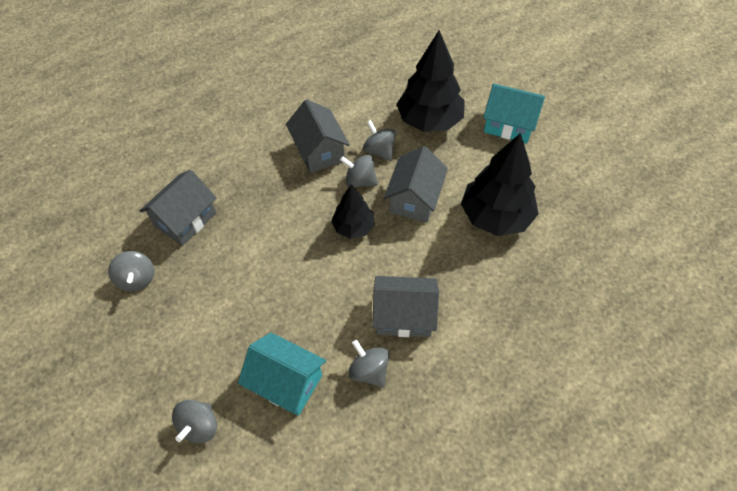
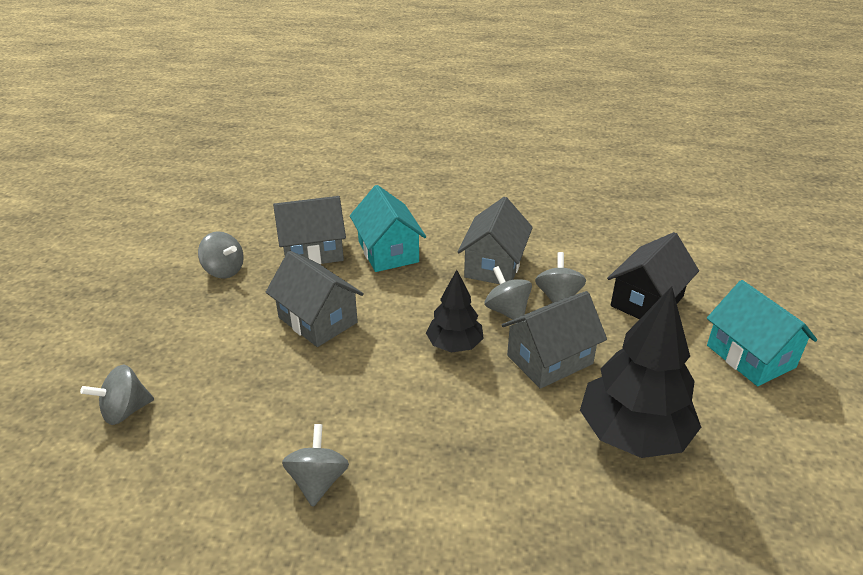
camera: 40 degrees right, 20 degrees down
(137, 279) = (224, 270): grey spinning top -> grey spinning top turned 75 degrees counterclockwise
(286, 382) = (233, 431): turquoise house -> turquoise house (388, 252)
(404, 316) = (413, 457): grey house -> grey house (318, 320)
(429, 121) = (647, 301): black tree -> black house

